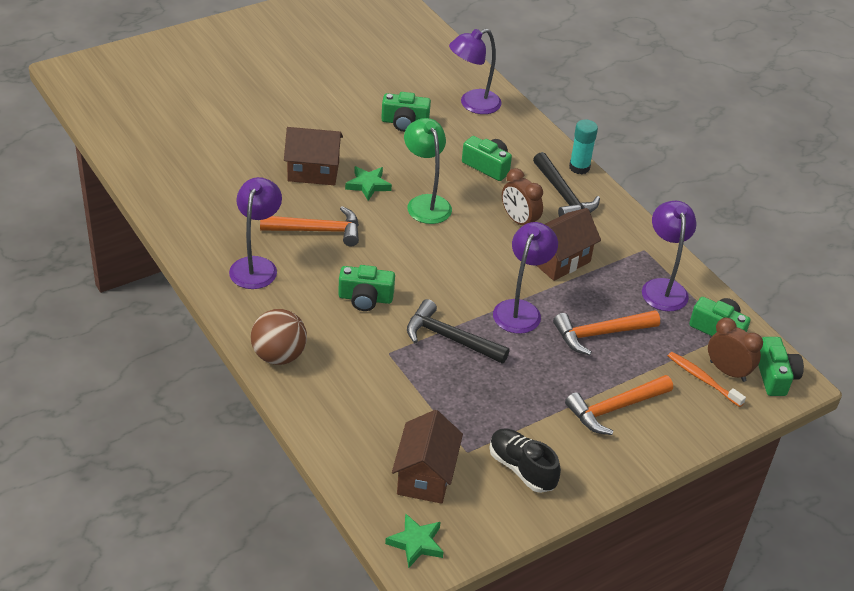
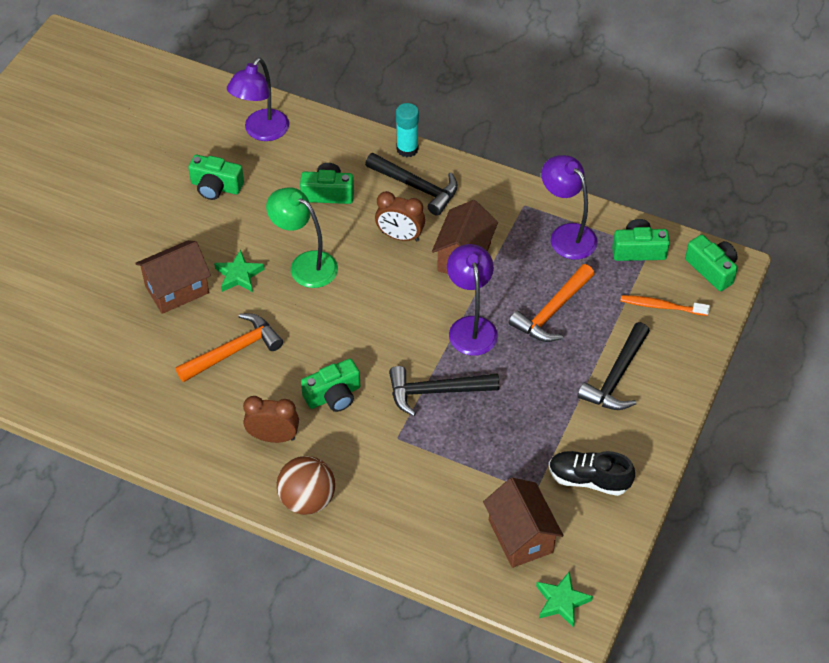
camera: 30 degrees left, 10 degrees up
(256, 266) = (210, 421): purple lamp -> none
(404, 122) = (216, 187): green camera -> green camera turned 45 degrees clockwise
(615, 408) = (616, 377): orange hammer -> black hammer
(727, 371) = (674, 287): brown clock -> brown clock (273, 437)

